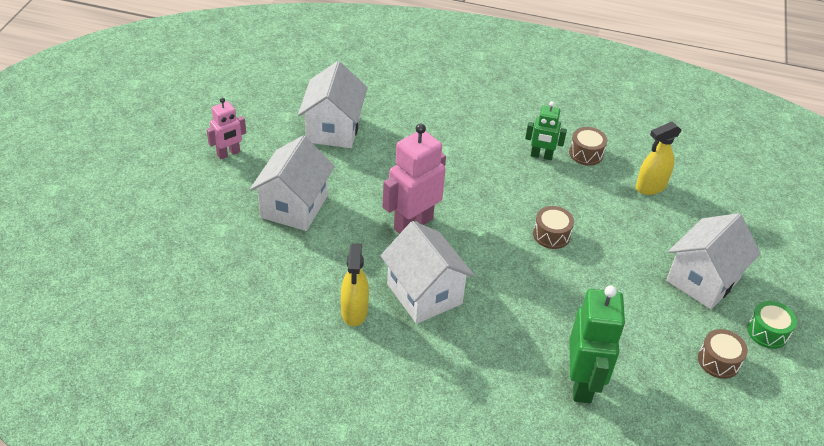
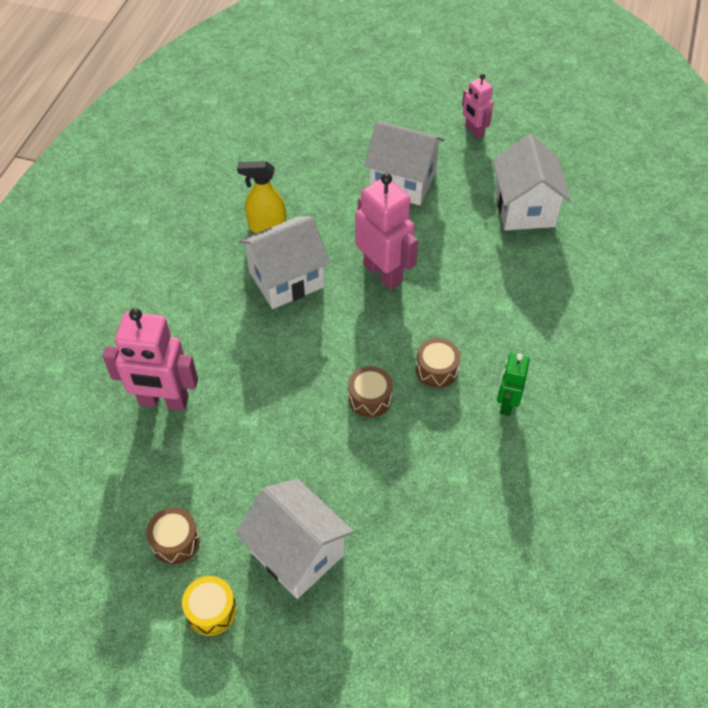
camera: 95 degrees right, 10 degrees up
(333, 129) = (524, 208): white house -> white house turned 75 degrees clockwise
(582, 383) = (163, 401): green robot -> pink robot
(586, 153) = (518, 455): brown drum -> brown drum (436, 370)
(650, 187) = (461, 523): yellow spray bottle -> none
(767, 332) = (211, 610): green drum -> yellow drum

